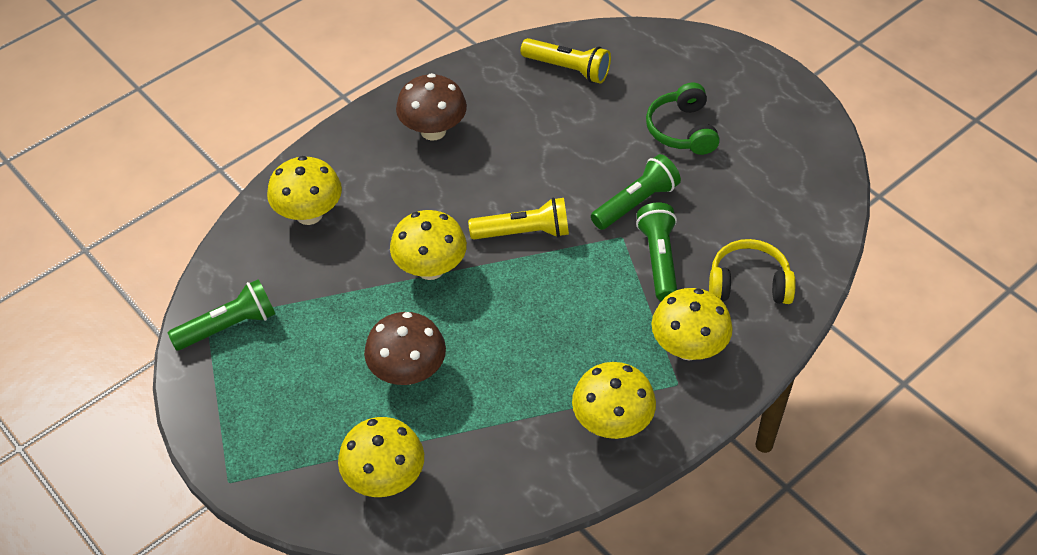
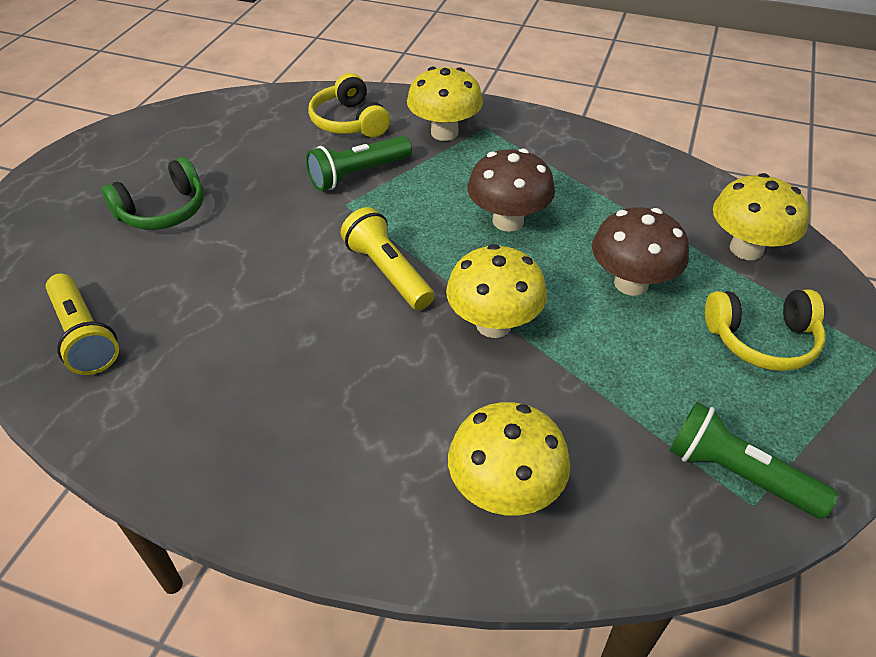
camera: 120 degrees left, 5 degrees down
(298, 416) = (762, 340): none -> yellow headphones
(433, 131) = (267, 426): brown mushroom -> brown mushroom (508, 221)
(568, 69) = (84, 336): yellow flashlight -> yellow flashlight turned 150 degrees clockwise
(612, 423) = (554, 147): yellow mushroom -> none
(636, 203) = (292, 209): green flashlight -> none

